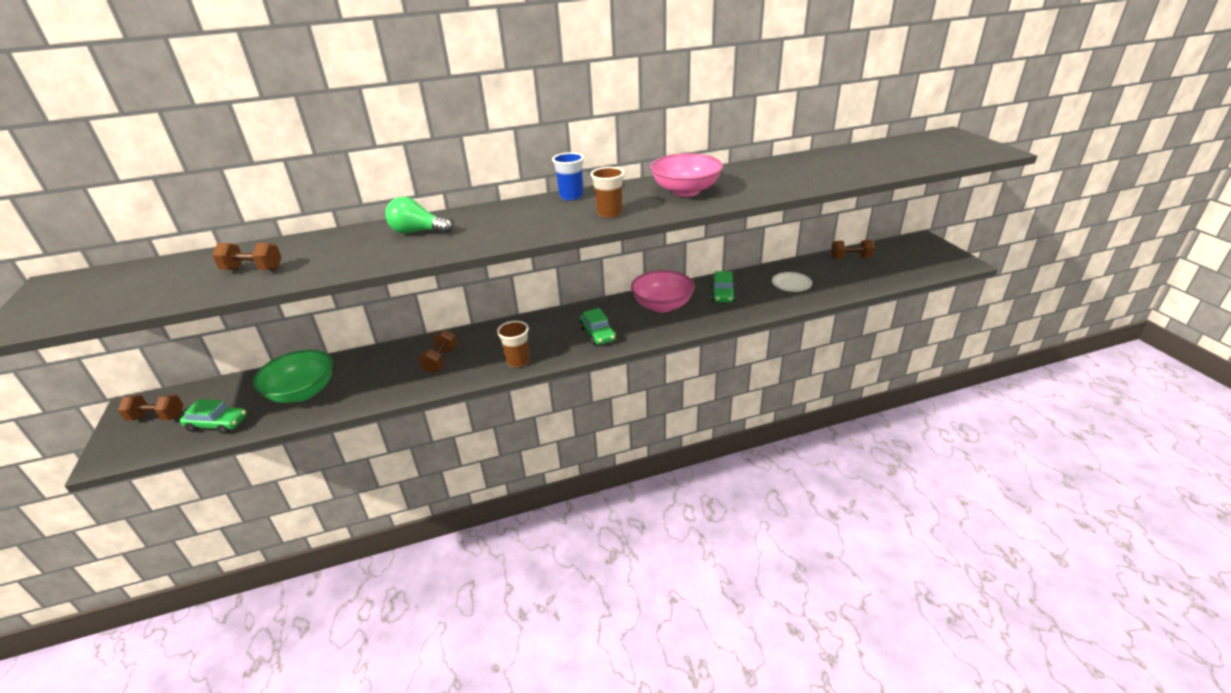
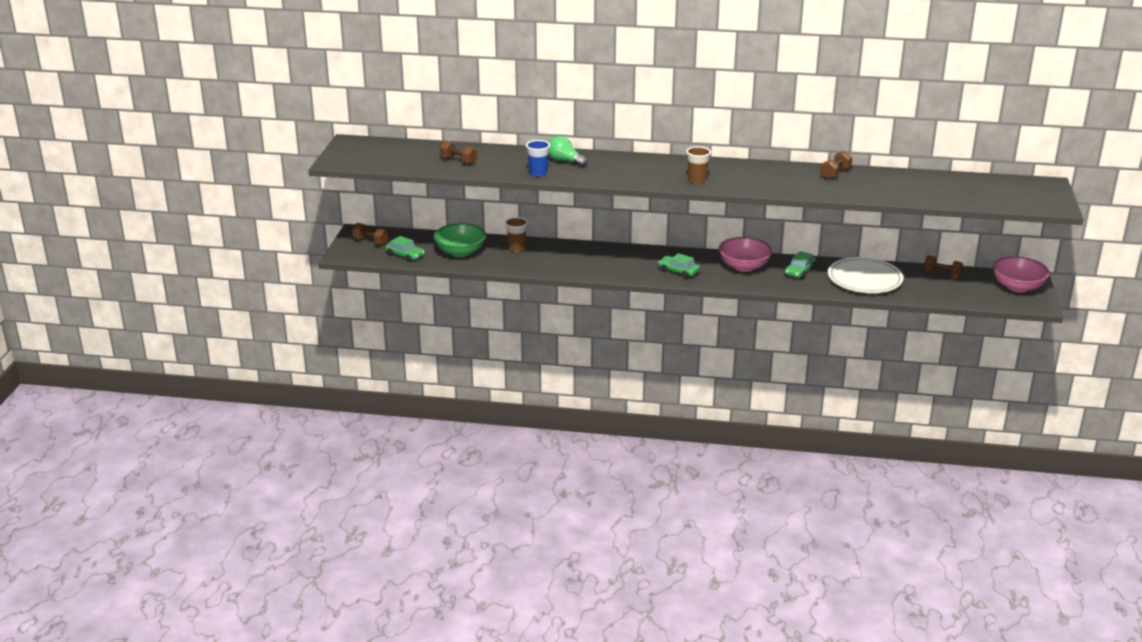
camera: 25 degrees right, 5 degrees down
(440, 360) = (557, 258): brown dumbbell -> brown dumbbell (835, 174)
(518, 361) = (609, 272): brown cup -> brown cup (517, 248)
(571, 196) = (683, 161): blue cup -> blue cup (538, 173)
(598, 334) = (678, 271): green car -> green car turned 120 degrees clockwise
(685, 191) = (766, 177): pink bowl -> pink bowl (1017, 287)
(791, 284) = (864, 279): white plate -> white plate, size x2.13

